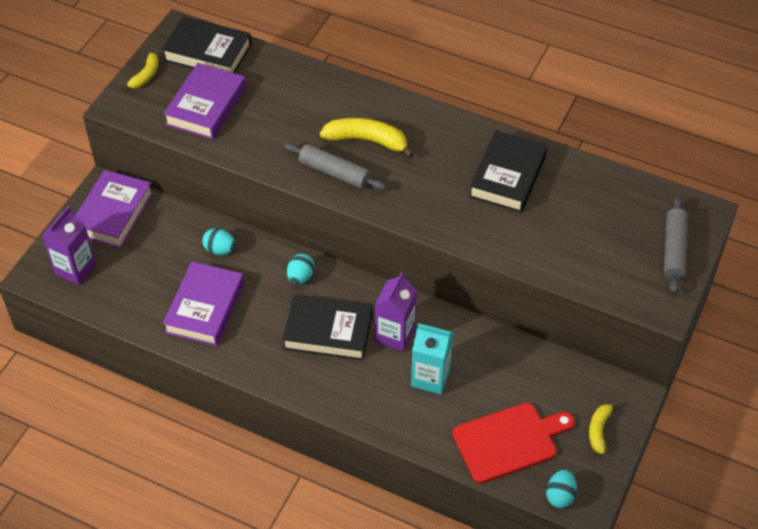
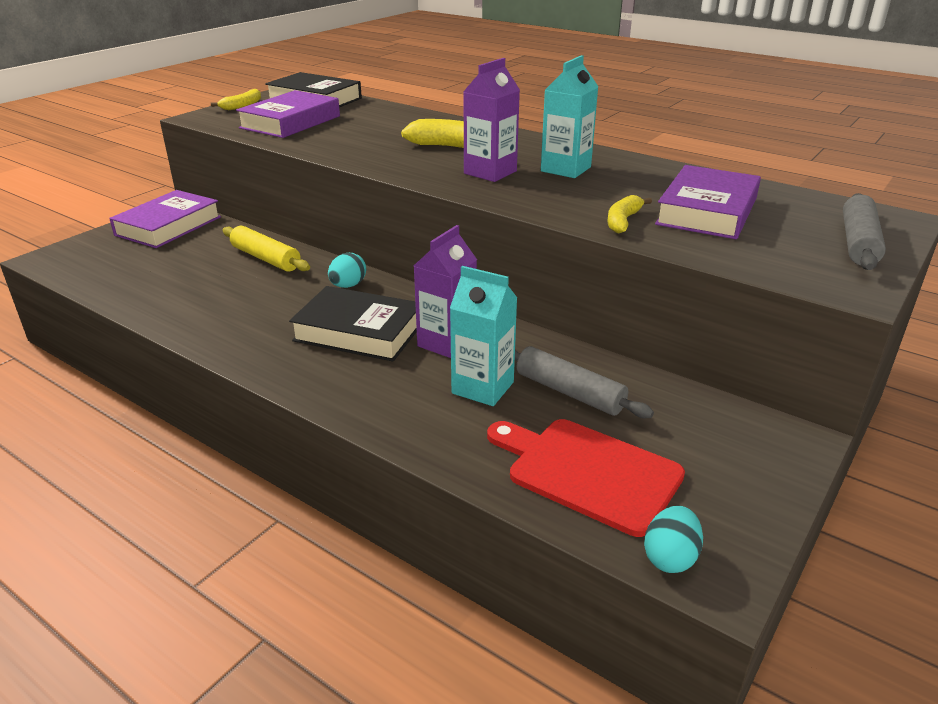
camera: 10 degrees right, 20 degrees down
(75, 269) = (94, 258): purple carton -> purple carton (490, 172)
(205, 308) = (217, 298): purple book -> purple book (707, 211)
(220, 250) = (265, 258): turquoise egg -> yellow rolling pin
(334, 172) = (407, 163): grey rolling pin -> grey rolling pin (569, 392)
(463, 166) = (565, 169): none -> turquoise carton
(508, 176) = (621, 178): black book -> none
(509, 441) = (588, 472): red cutting board -> red cutting board turned 135 degrees counterclockwise
(599, 430) = (742, 475): yellow banana -> yellow banana (623, 221)

